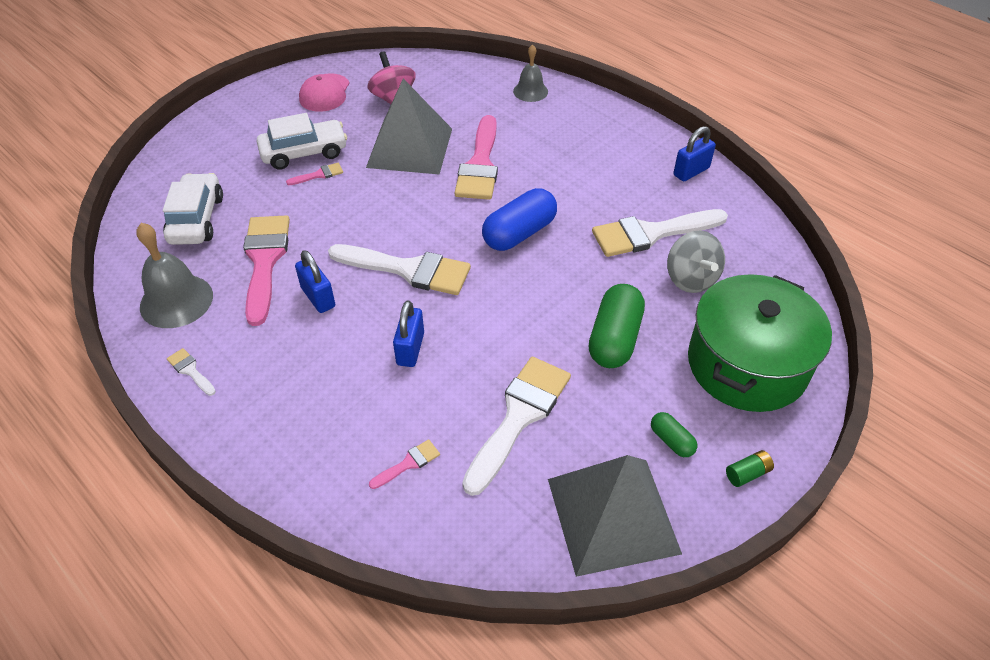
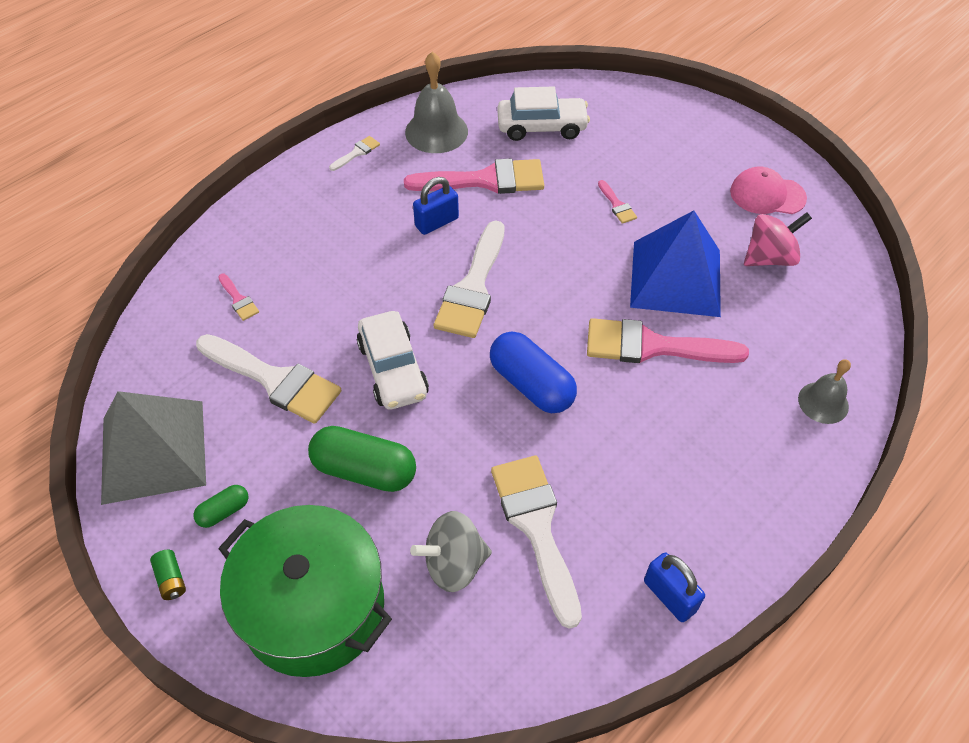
camera: 90 degrees right, 5 degrees up
(304, 153) = (653, 189): white car -> white car (393, 369)
(410, 147) = (676, 278): grey pyramid -> blue pyramid
(410, 349) = (366, 294): blue padlock -> none

